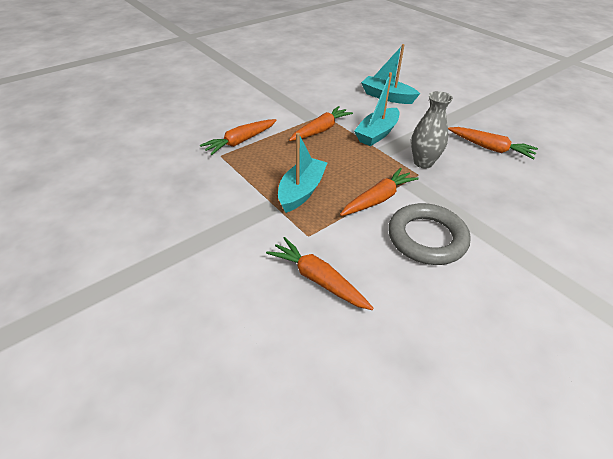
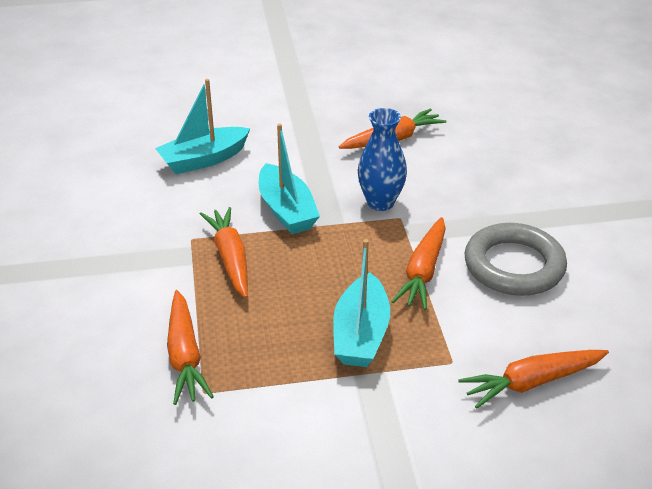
camera: 60 degrees left, 5 degrees down
(301, 191) = (360, 334): turquoise boat -> turquoise boat turned 135 degrees counterclockwise
(378, 199) = (423, 272): orange carrot -> orange carrot turned 150 degrees counterclockwise
(423, 162) = (380, 202): grey vase -> blue vase

